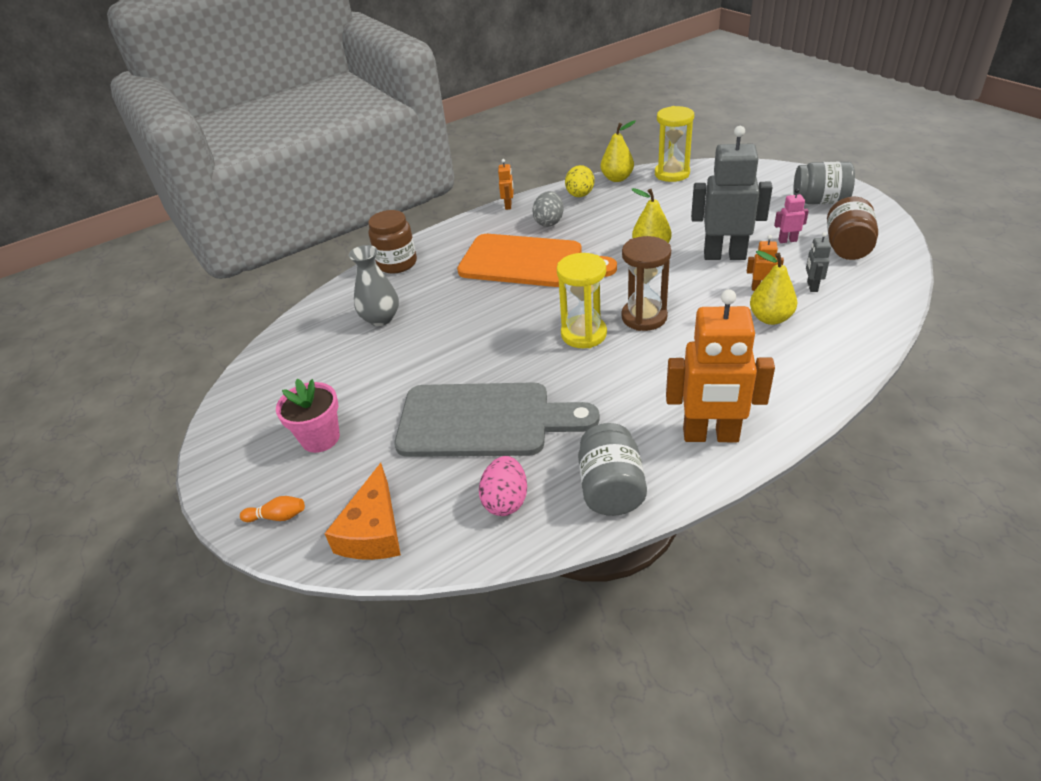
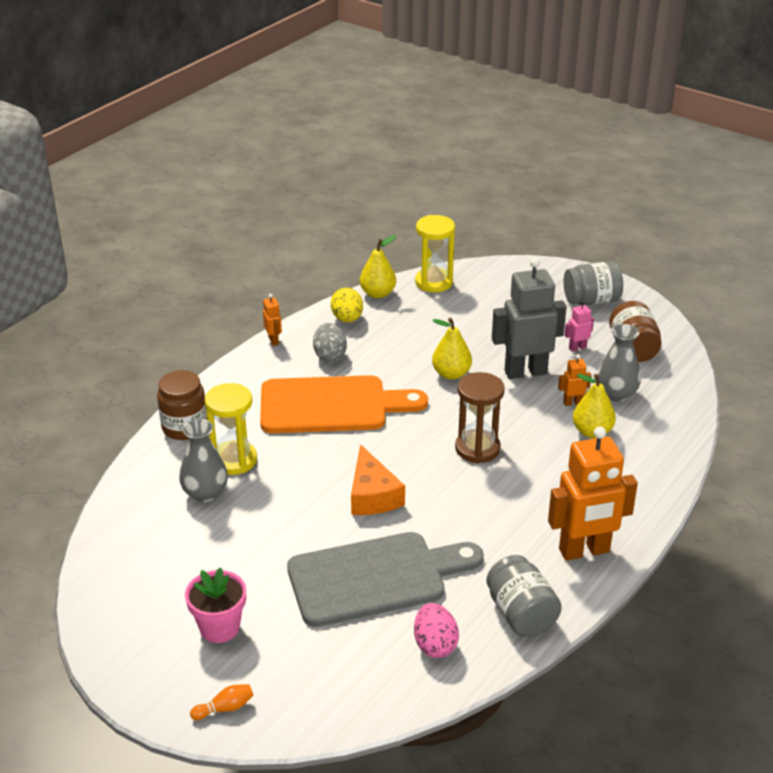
camera: 25 degrees left, 5 degrees down
(373, 530) = (327, 698): orange cheese -> orange cheese (372, 495)
(583, 334) = (428, 475): yellow hourglass -> yellow hourglass (234, 460)
(812, 286) = (616, 394): grey robot -> grey vase

